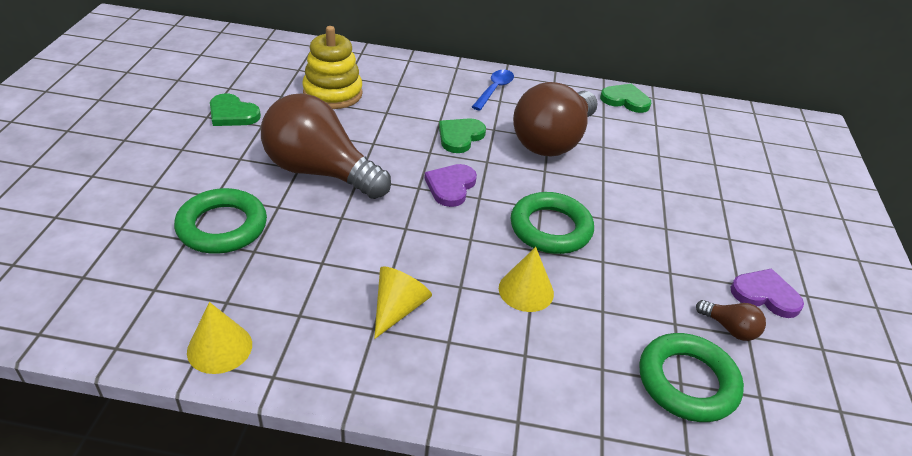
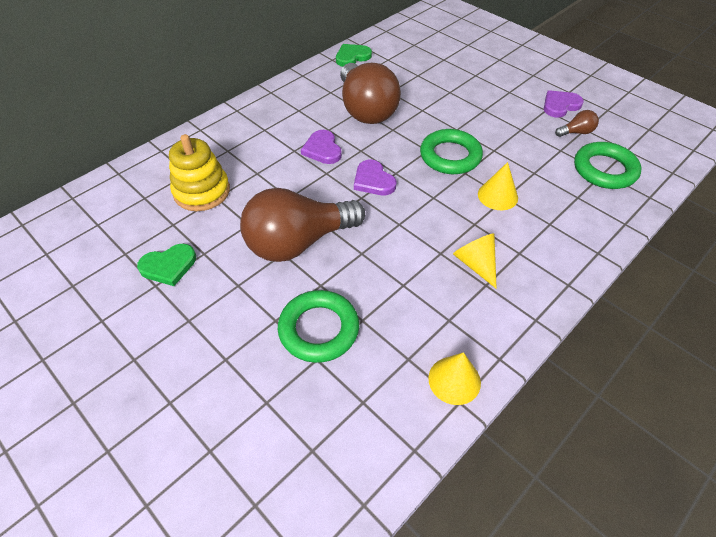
camera: 50 degrees left, 10 degrees up
(460, 137) = (322, 149): green heart -> purple heart
(494, 90) = (283, 106): blue spoon -> none

